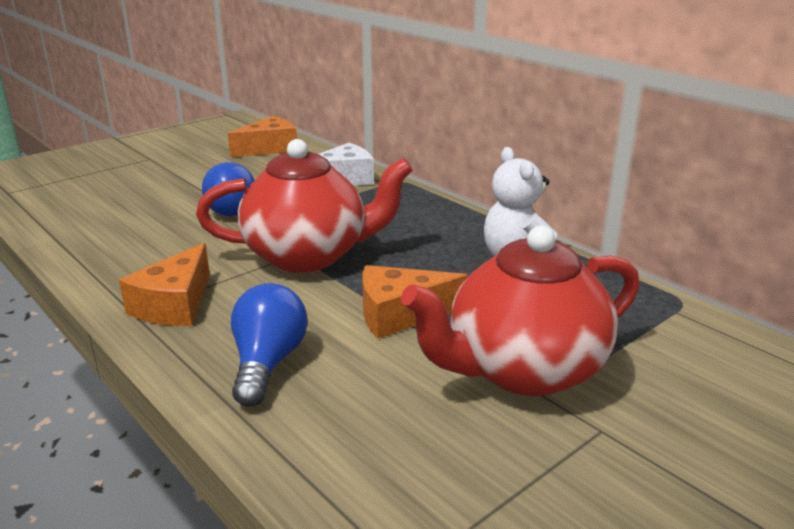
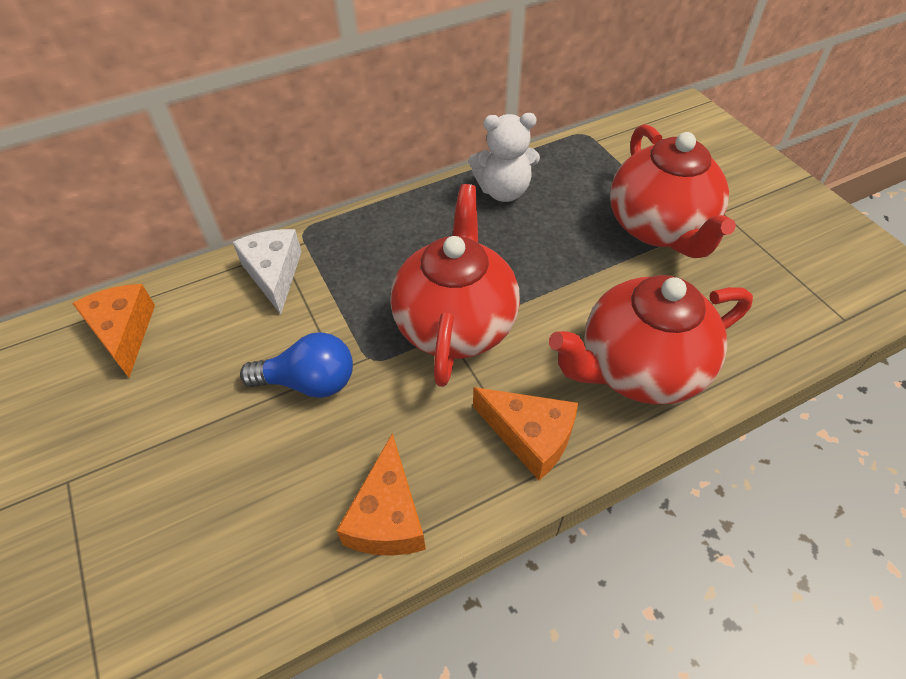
camera: 75 degrees left, 25 degrees up
(267, 363) = (639, 368): blue light bulb -> red teapot
(400, 314) = (577, 276): orange cheese -> orange cheese (388, 516)

